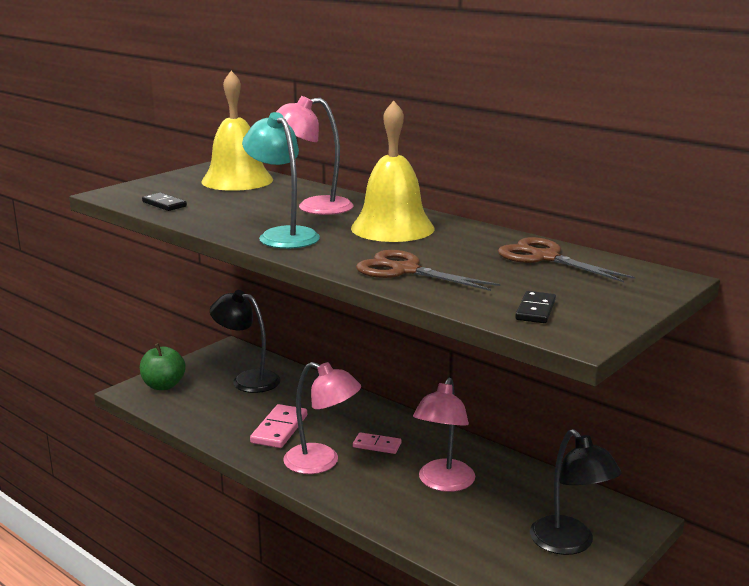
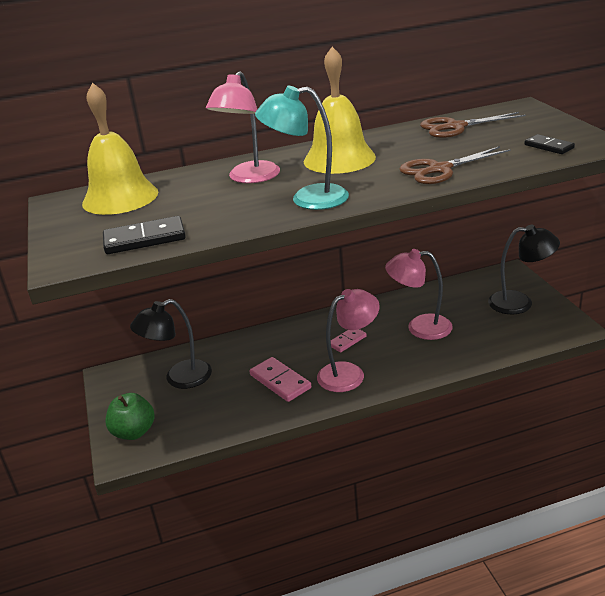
camera: 55 degrees left, 10 degrees up
(164, 204) = (144, 239): black domino -> black domino, size x1.57
(443, 483) = (420, 327): pink lamp -> pink lamp turned 135 degrees clockwise

